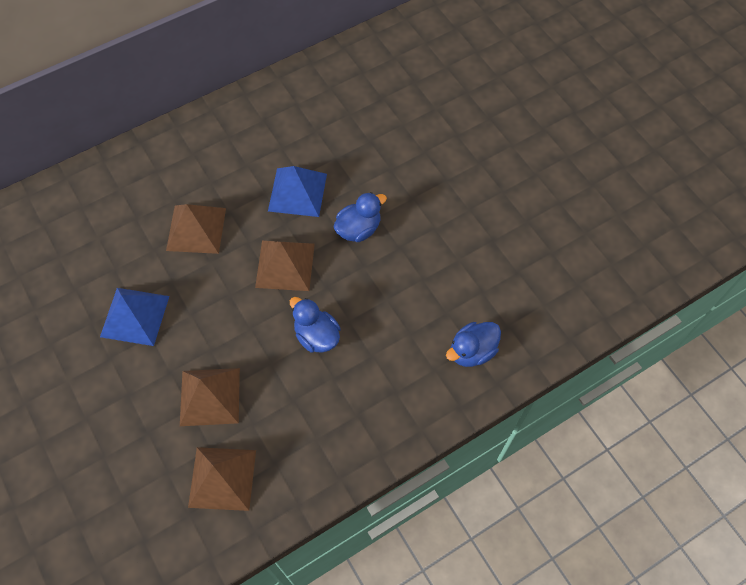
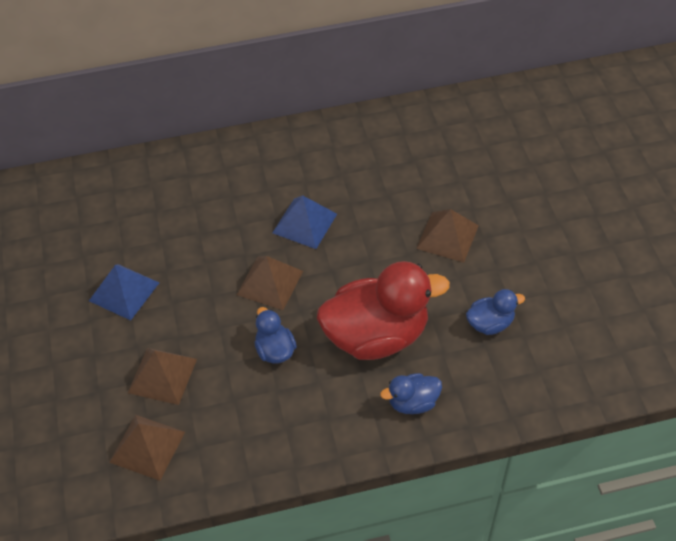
camera: 20 degrees right, 10 degrees down
(196, 229) = (203, 232): brown pyramid -> brown pyramid (447, 237)
(358, 229) = (348, 268): blue duck -> blue duck (490, 323)
(412, 292) = (376, 335): none -> red duck

